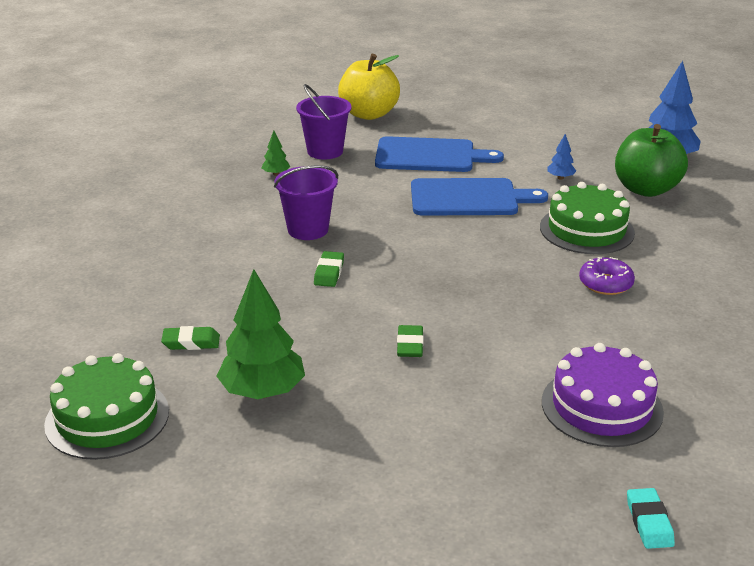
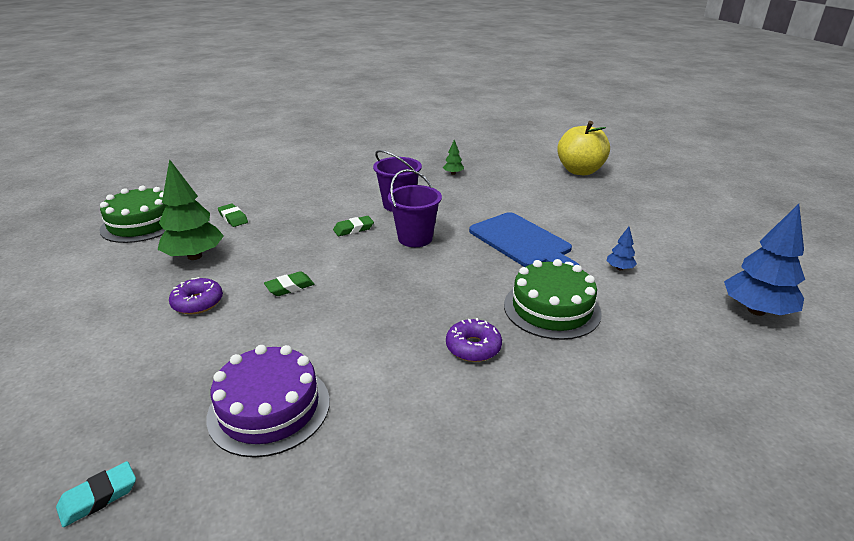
camera: 55 degrees right, 0 degrees up
(325, 151) = (505, 176): purple bucket -> purple bucket (415, 238)
(378, 410) = (198, 303): none -> purple donut
(429, 156) = (559, 208): blue cutting board -> none
(646, 189) = (675, 317): green apple -> none

